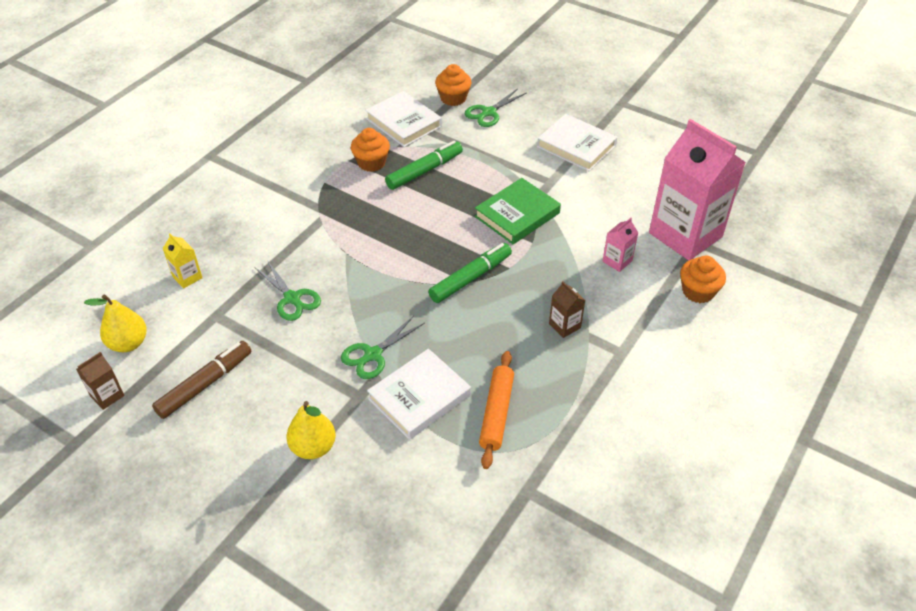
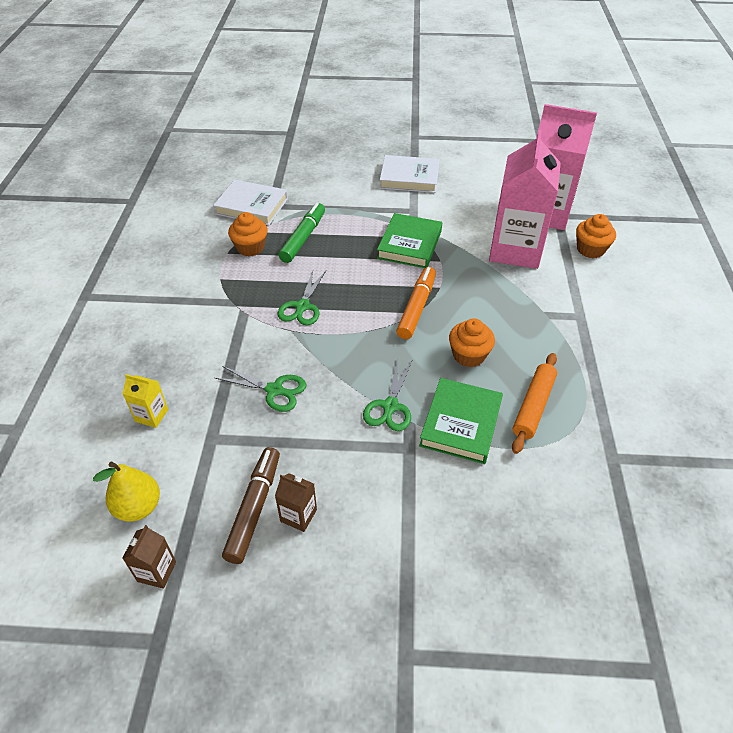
camera: 30 degrees left, 0 degrees up
(313, 447) = (408, 514): yellow pear -> none
(419, 397) = (461, 423): white book -> green book
(453, 98) = (278, 174): orange cupcake -> orange cupcake (469, 355)
(470, 278) = (416, 308): green marker -> orange marker
(489, 112) = (318, 175): green scissors -> green scissors (302, 306)
(496, 413) = (533, 406): orange rolling pin -> orange rolling pin turned 45 degrees clockwise
(564, 326) = (521, 314): brown carton -> brown carton (298, 515)
(617, 261) = (515, 250): pink carton -> pink carton, size x2.50

